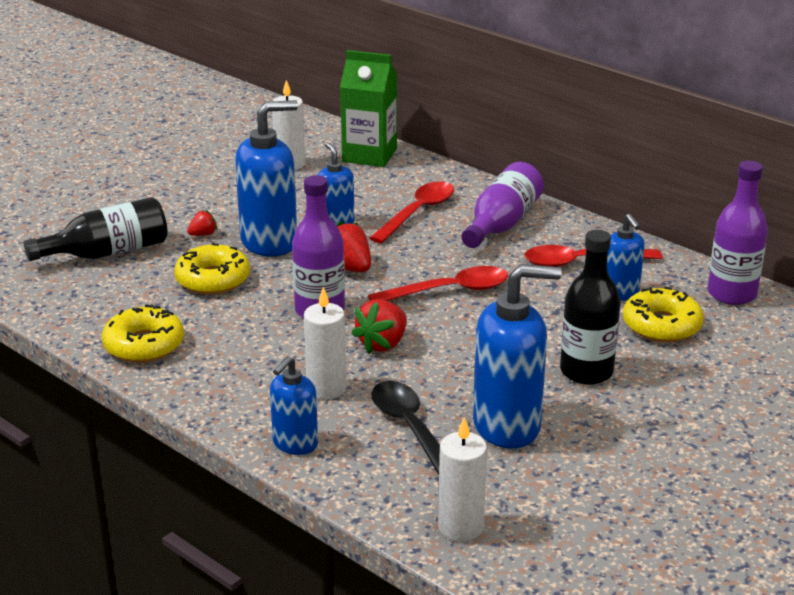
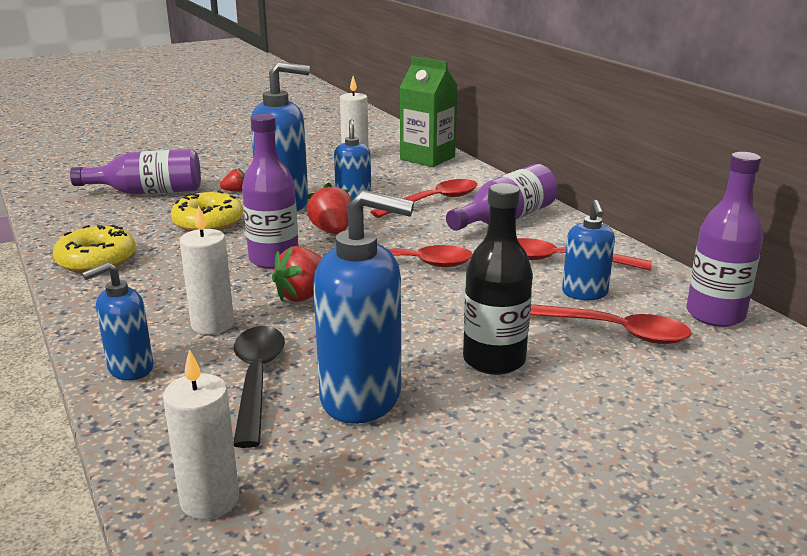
camera: 20 degrees right, 5 degrees down
(108, 252) = (148, 192): black bottle -> purple bottle
(661, 325) = (612, 331): yellow donut -> red spoon

